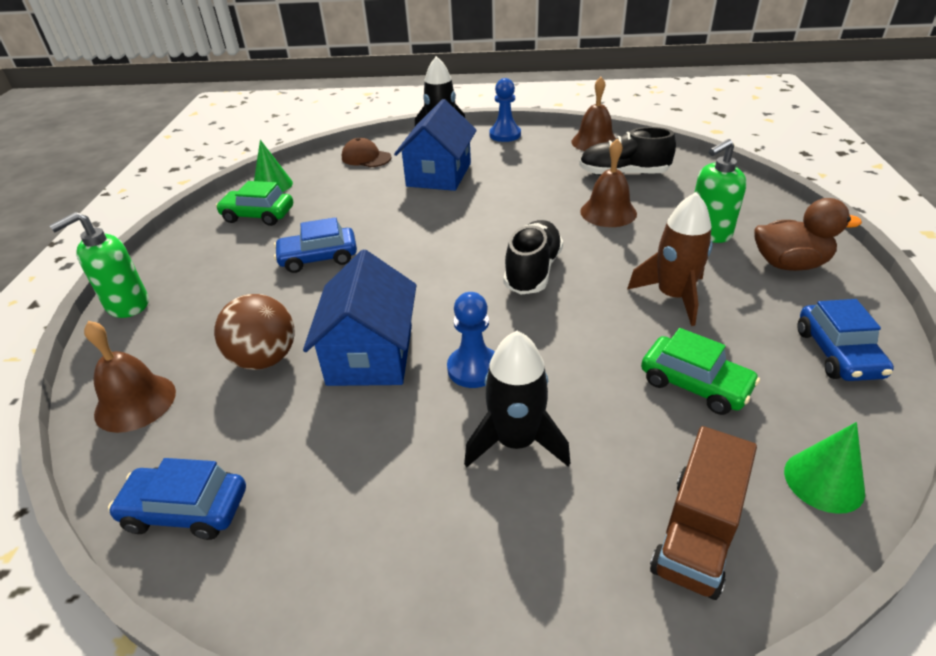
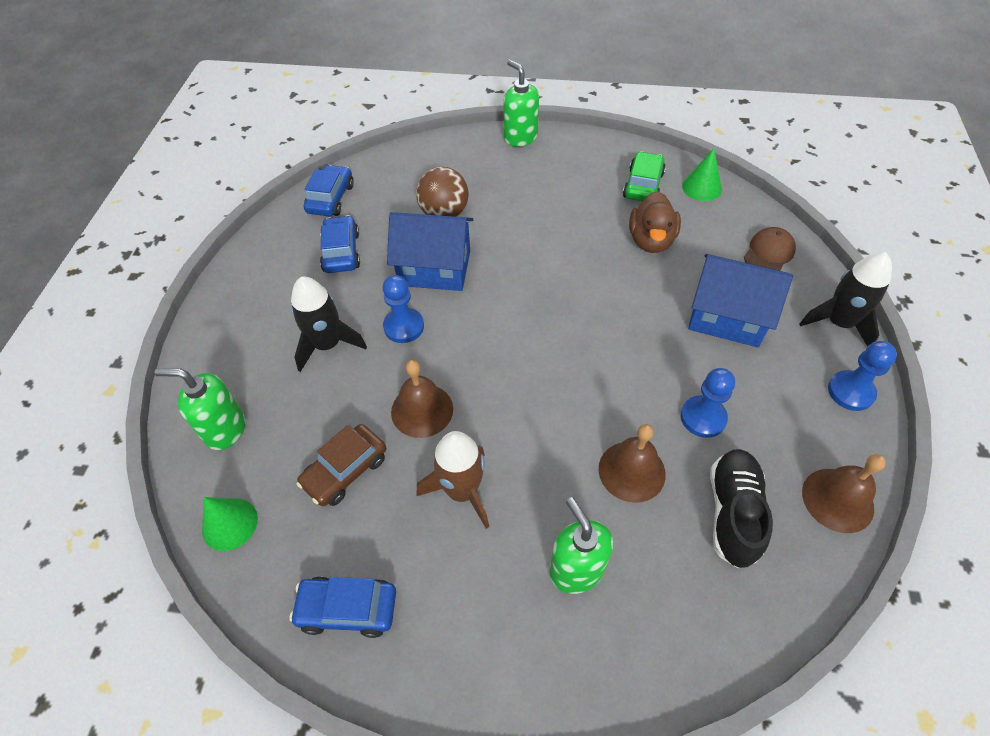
camera: 95 degrees right, 15 degrees up
(135, 402) = (419, 163): brown bell -> brown bell (422, 410)
(318, 258) = (567, 230): blue car -> blue car (341, 252)
(533, 271) = (523, 380): black shoe -> none
(545, 184) = (703, 417): none -> blue pawn
(694, 384) = (345, 470): green car -> brown car
(697, 533) = (225, 429): brown truck -> green soap dispenser
(789, 264) = (498, 636): brown duck -> brown duck (651, 240)

